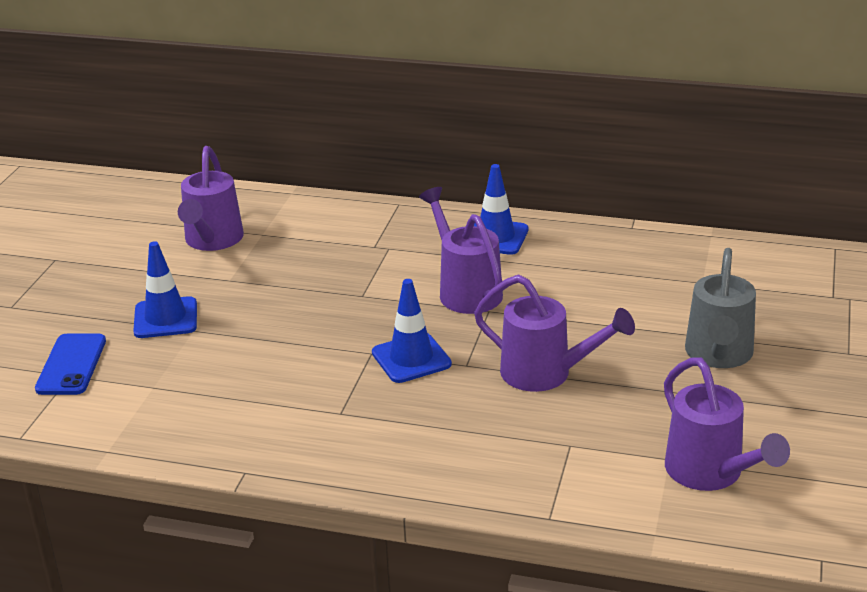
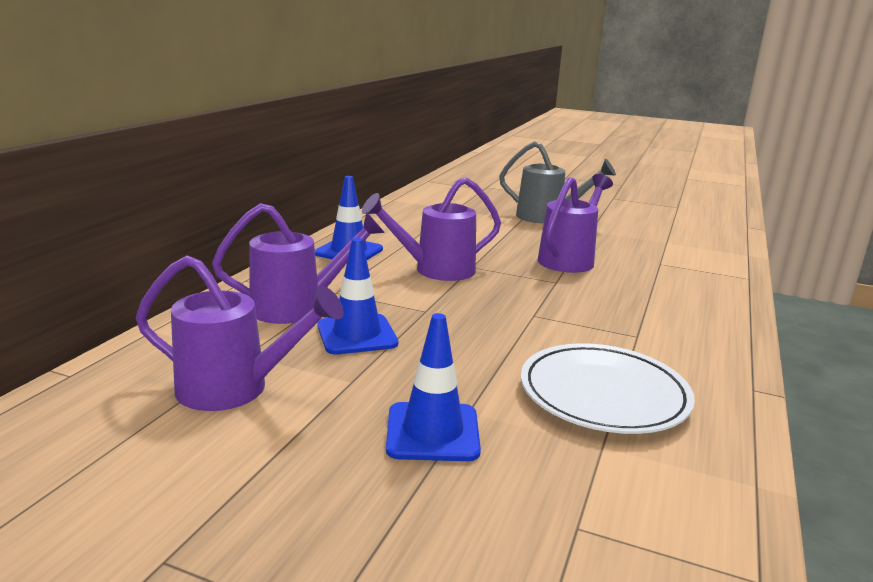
camera: 85 degrees left, 10 degrees down
(71, 365) = (548, 525): blue phone -> none
(224, 389) = (603, 394): none -> white plate
(411, 358) = (545, 300): blue traffic cone -> blue traffic cone (357, 335)
(710, 473) = (679, 235): purple watering can -> purple watering can (297, 307)

